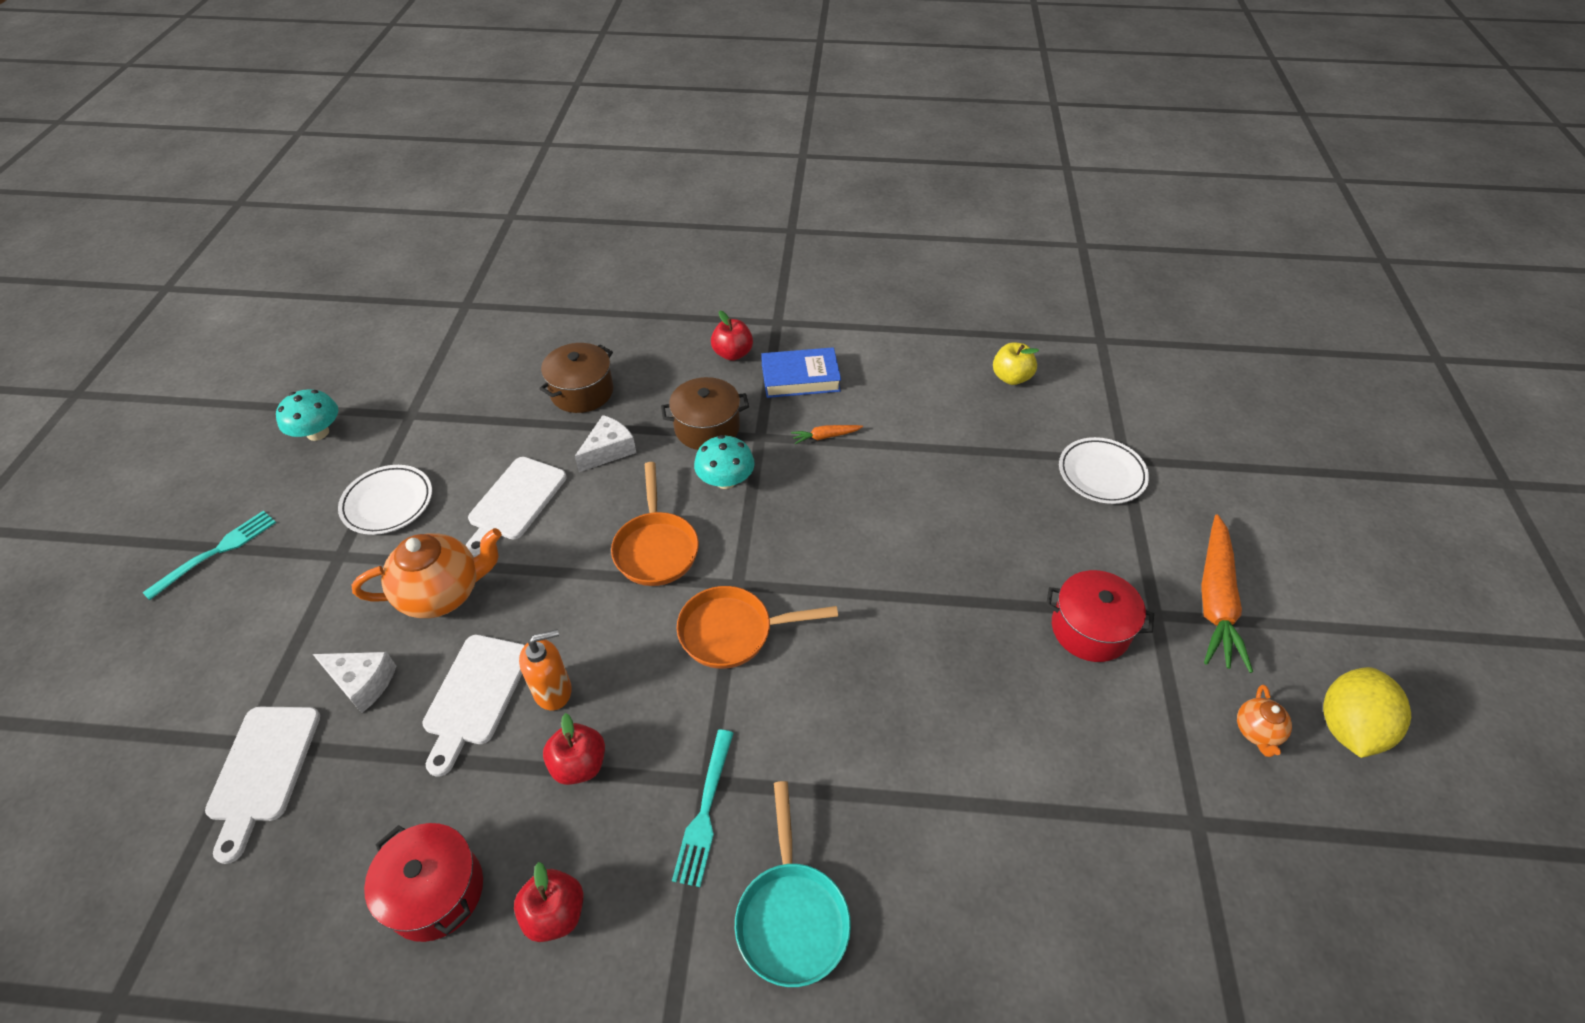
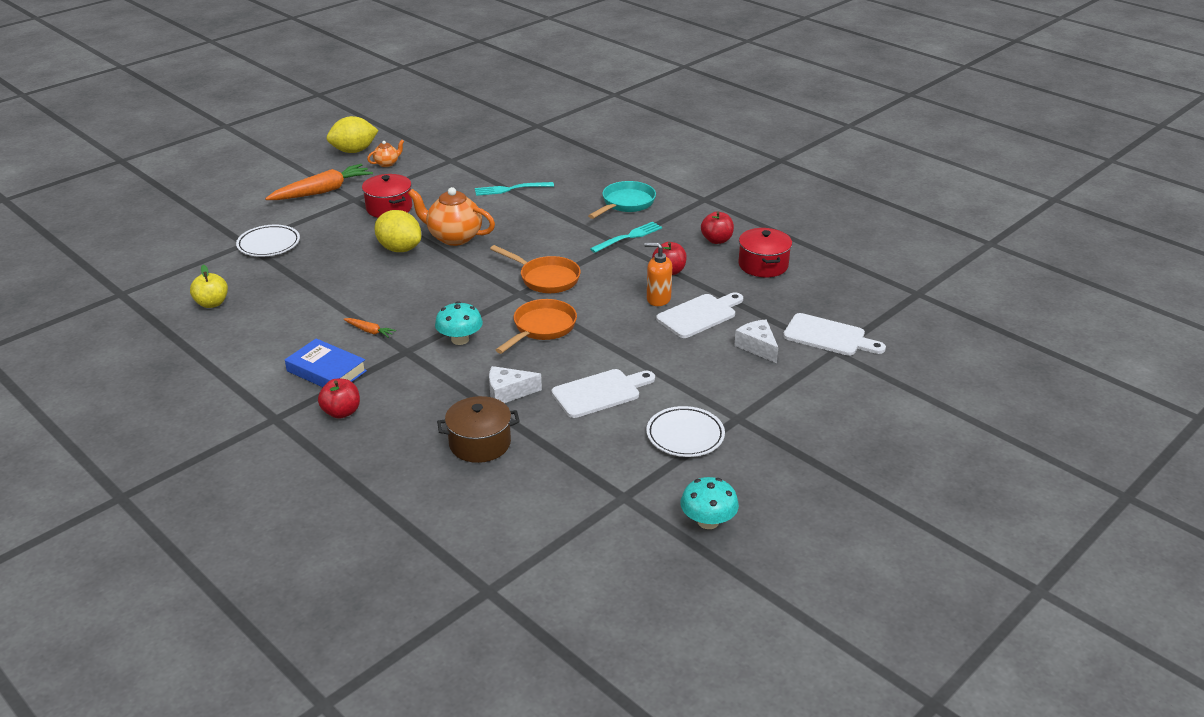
camera: 140 degrees left, 15 degrees down
(216, 552) = (824, 463): turquoise fork -> turquoise fork (511, 189)
(263, 770) = (828, 336): white cutting board -> white cutting board turned 75 degrees clockwise
(443, 593) = (684, 366): orange teapot -> orange teapot (454, 237)
(707, 428) = (429, 373): brown pot -> none
(964, 563) = (399, 249): none -> yellow lemon

